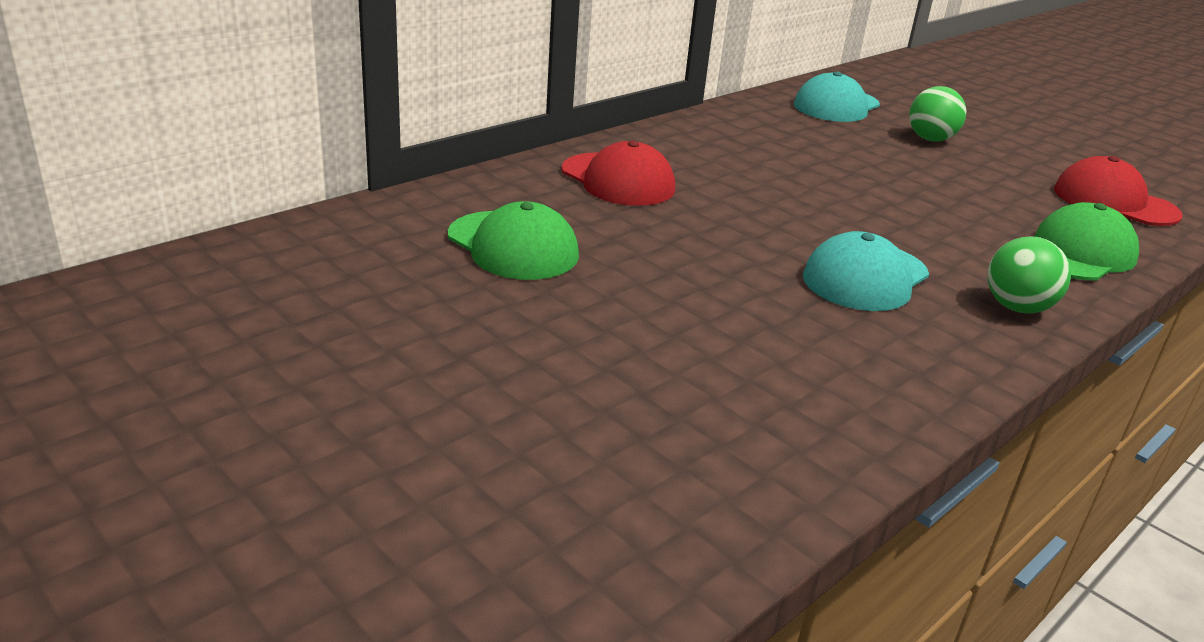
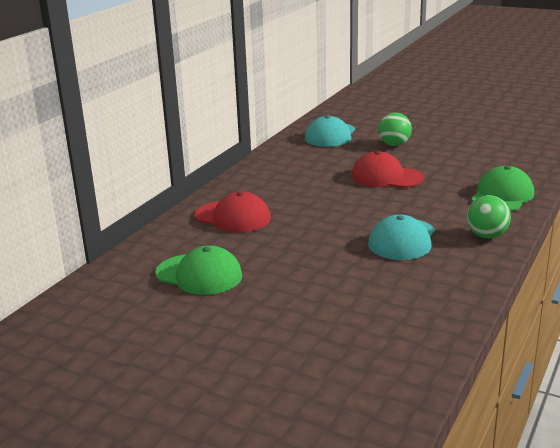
camera: 15 degrees left, 5 degrees down
(1114, 202) = (508, 159): red cap -> red cap (386, 177)

